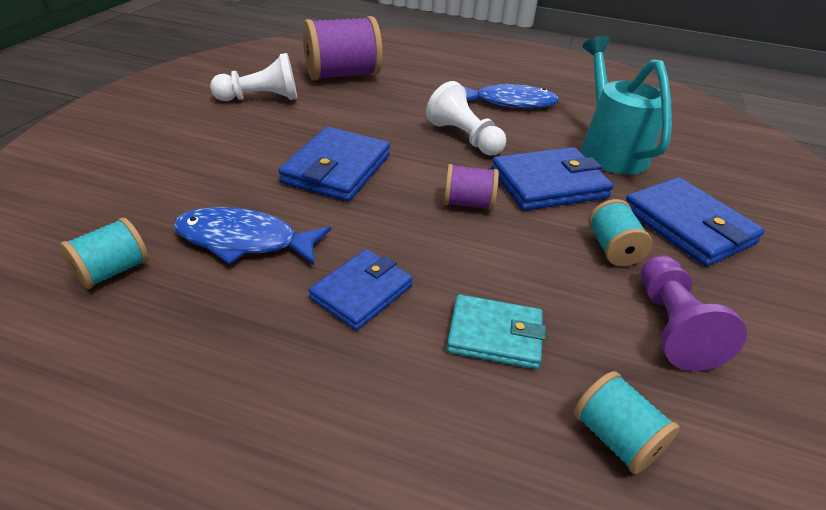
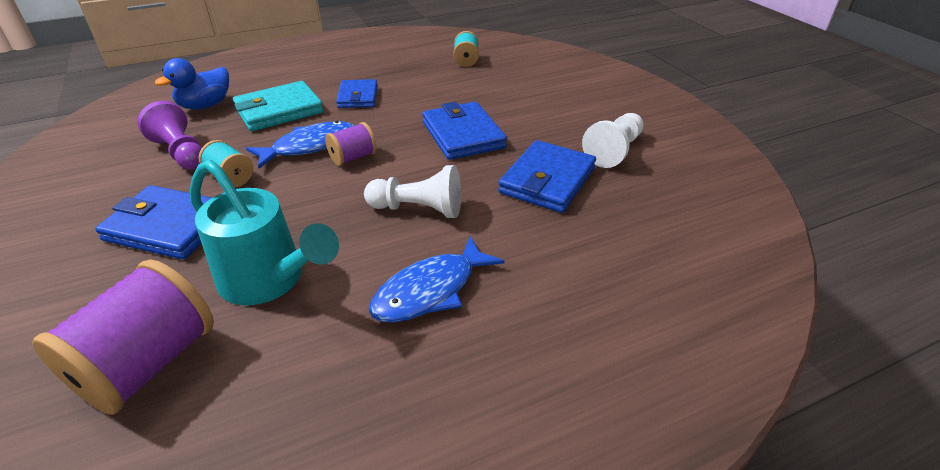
camera: 140 degrees right, 0 degrees up
(244, 241) = (440, 87): blue fish -> blue fish (310, 146)
(342, 75) = (628, 215): purple spool -> purple spool (148, 364)
(494, 335) = (279, 110): turquoise wallet -> turquoise wallet, size x1.51
(548, 184) = (307, 203): blue wallet -> blue wallet (547, 180)
(615, 438) = (205, 105): turquoise spool -> blue duck

